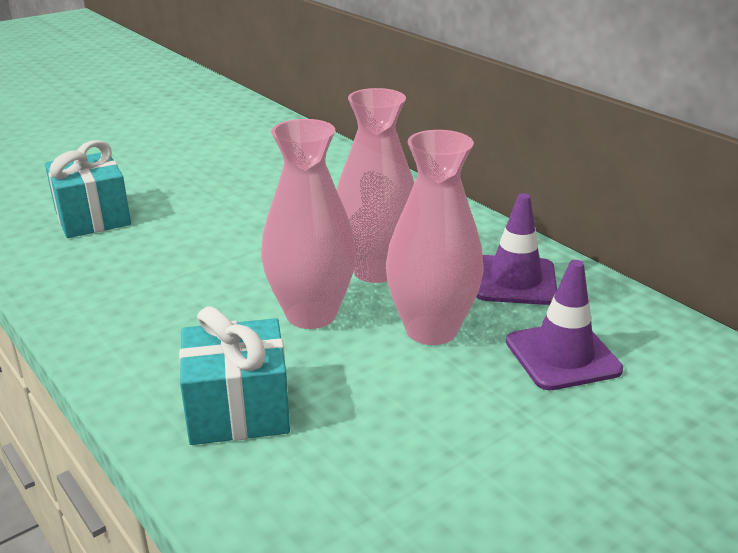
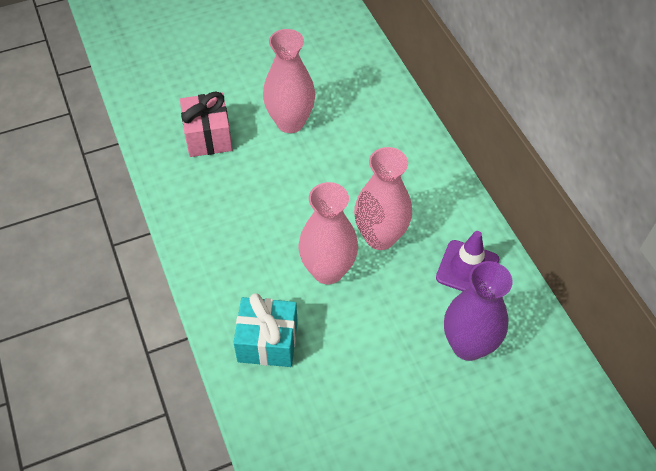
camera: 15 degrees right, 25 degrees up
(92, 217) = (208, 137): turquoise gift -> pink gift
(431, 330) = (397, 302): pink vase -> pink vase (290, 122)
(562, 356) = (468, 345): purple traffic cone -> purple vase

